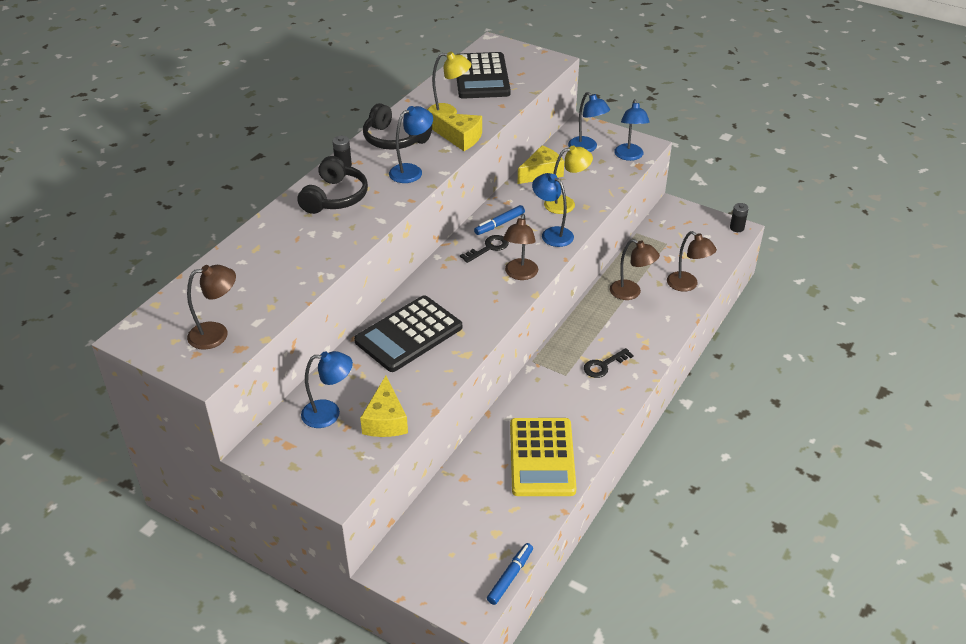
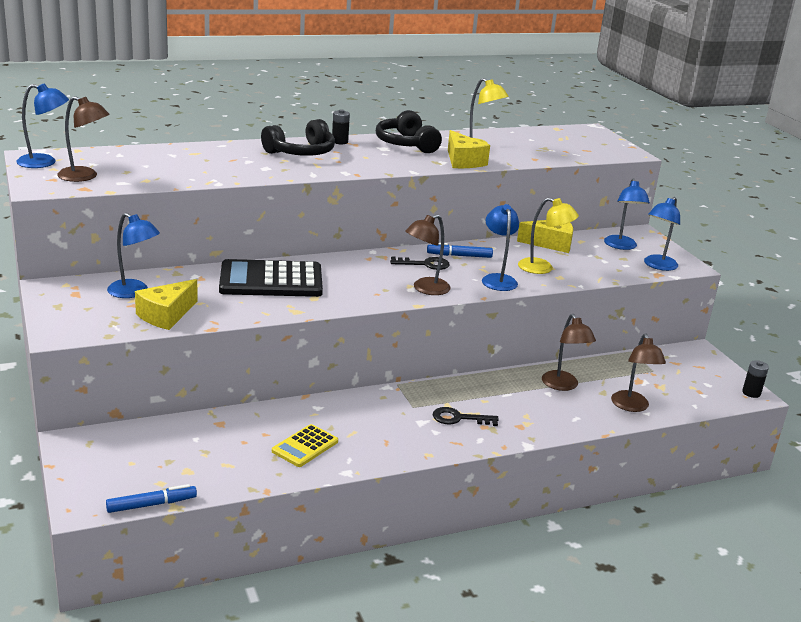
camera: 35 degrees right, 15 degrees down
(411, 171) = (387, 162): blue lamp -> blue lamp (44, 162)
(481, 77) = (546, 141): black calculator -> none
(542, 457) = (305, 446): yellow calculator -> yellow calculator, size x0.54

